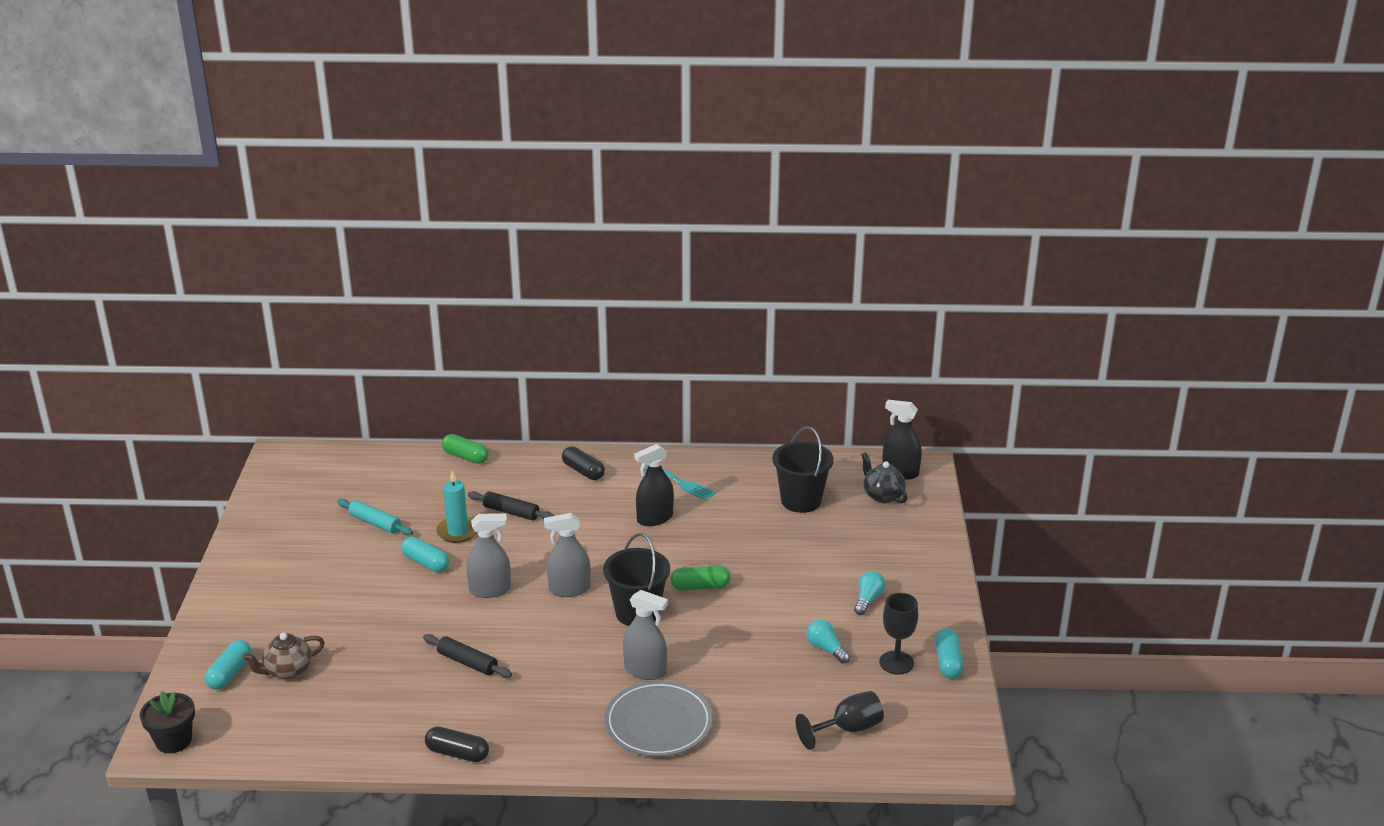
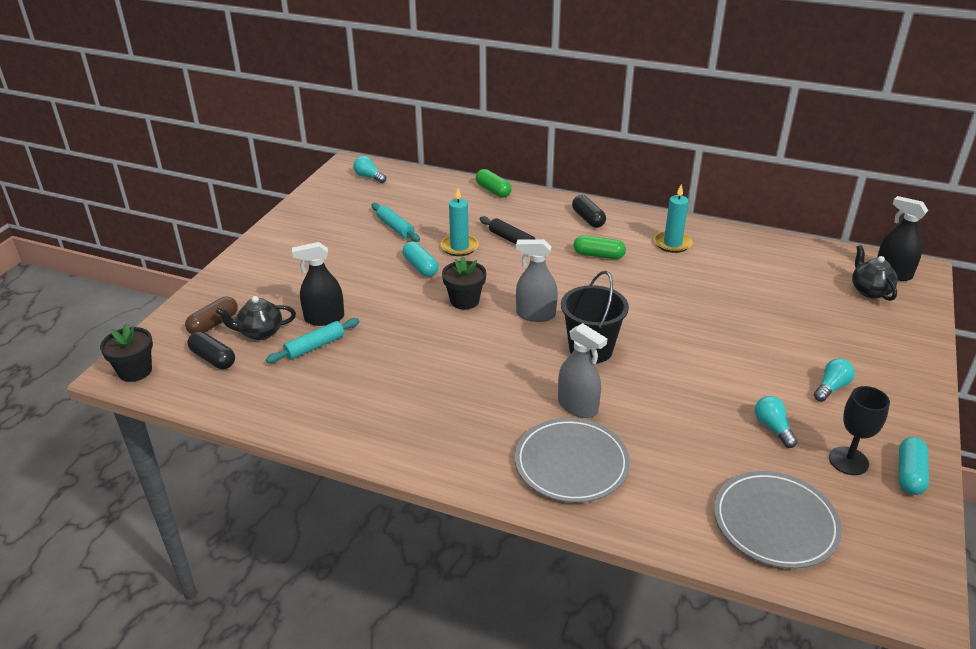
camera: 20 degrees right, 5 degrees up
(230, 673) = (213, 324): turquoise capsule -> brown capsule
(287, 671) = (260, 332): brown teapot -> black teapot
(312, 466) = (369, 177): none -> turquoise light bulb
(355, 672) = (315, 346): none -> turquoise rolling pin
(457, 753) = (365, 444): black capsule -> black capsule (213, 358)
(467, 662) = (415, 360): black rolling pin -> none
(490, 590) = (464, 301): grey spray bottle -> black flower pot
(655, 518) = (638, 269): black spray bottle -> black spray bottle (324, 318)
(680, 483) = (672, 243): turquoise fork -> turquoise candle
(700, 587) = (660, 338): green capsule -> green capsule (598, 255)
(801, 501) = (784, 280): black bucket -> none
(848, 729) = (775, 522): black goblet -> grey plate

